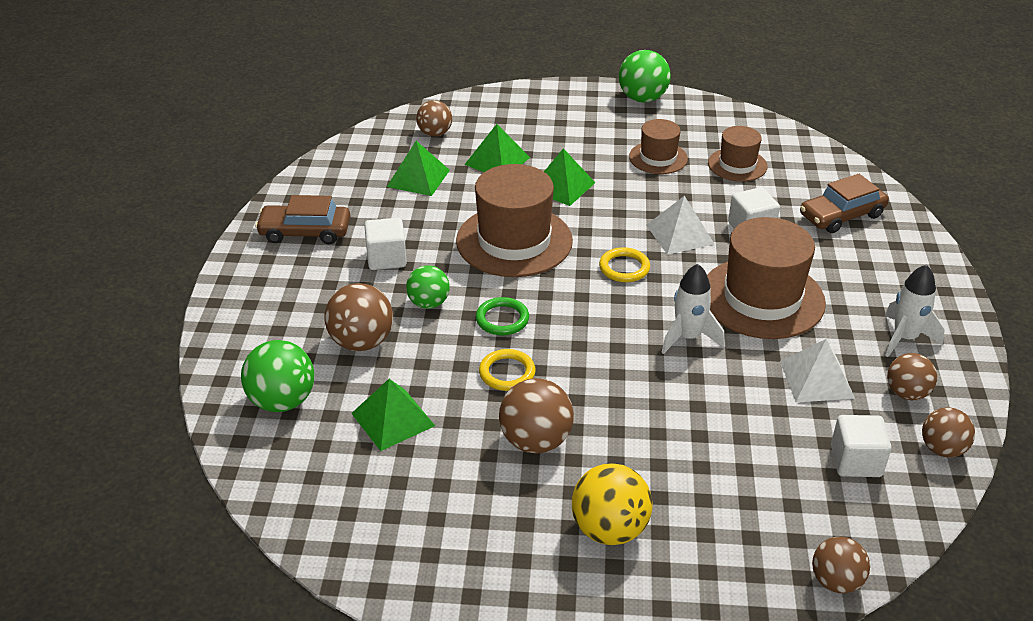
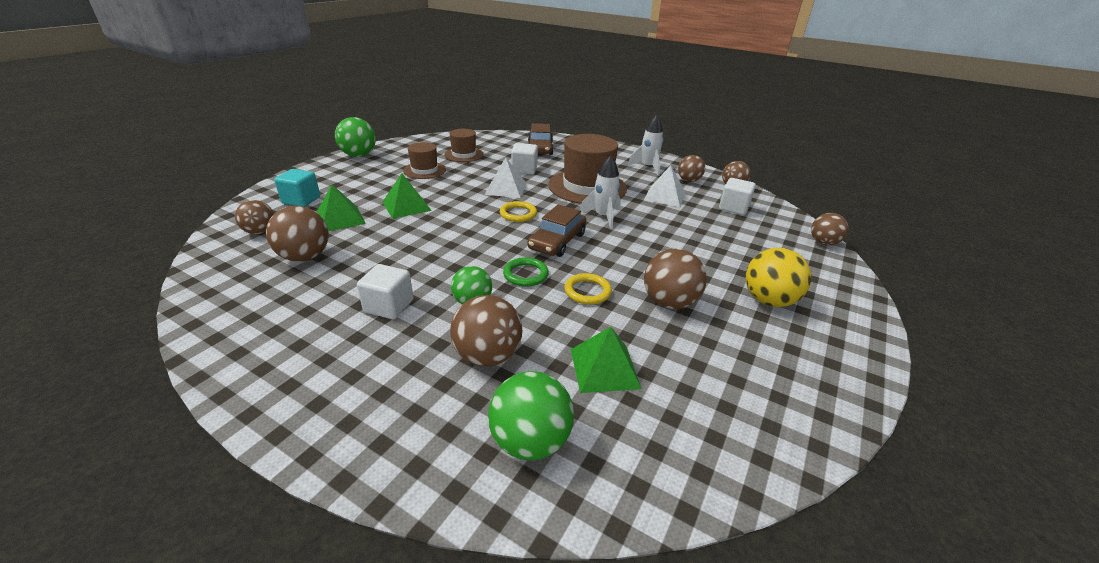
camera: 65 degrees left, 5 degrees down
(305, 232) = (283, 344): brown car -> brown car (557, 241)
(418, 178) = (305, 257): green pyramid -> brown ball
(508, 121) = (301, 200): none -> turquoise cube
(514, 241) = (442, 242): brown hat -> none

